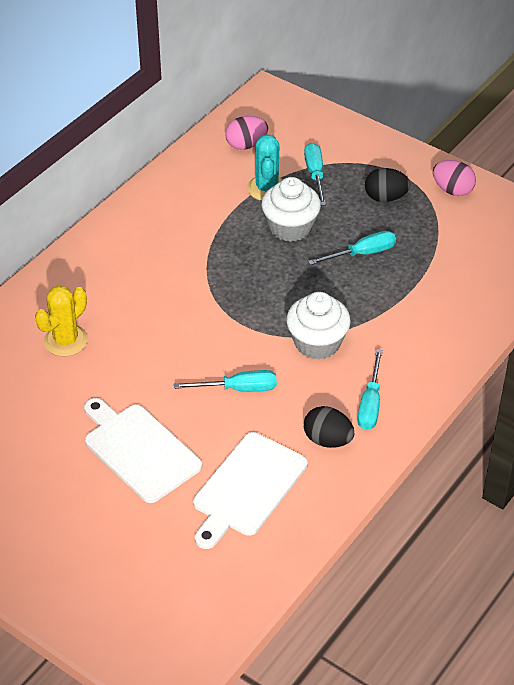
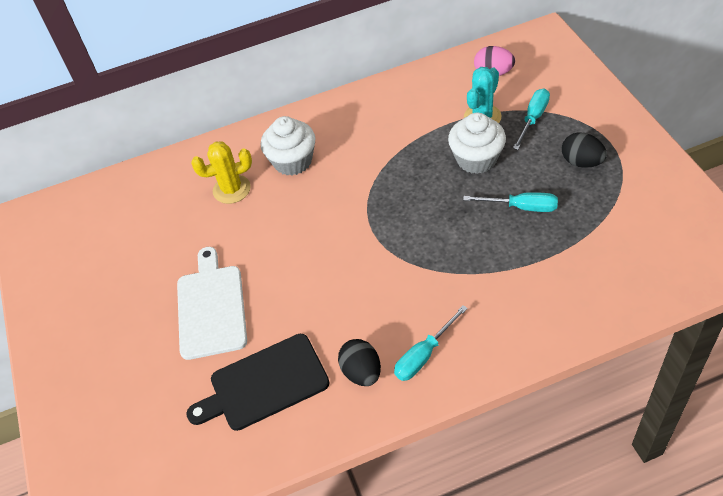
camera: 40 degrees right, 5 degrees up
(238, 389) = (325, 289): turquoise screwdriver -> none
(247, 488) = (264, 384): white cutting board -> black cutting board
(317, 343) = (421, 275): white cupcake -> white cupcake (293, 161)
(452, 190) = (652, 177): pink egg -> none

